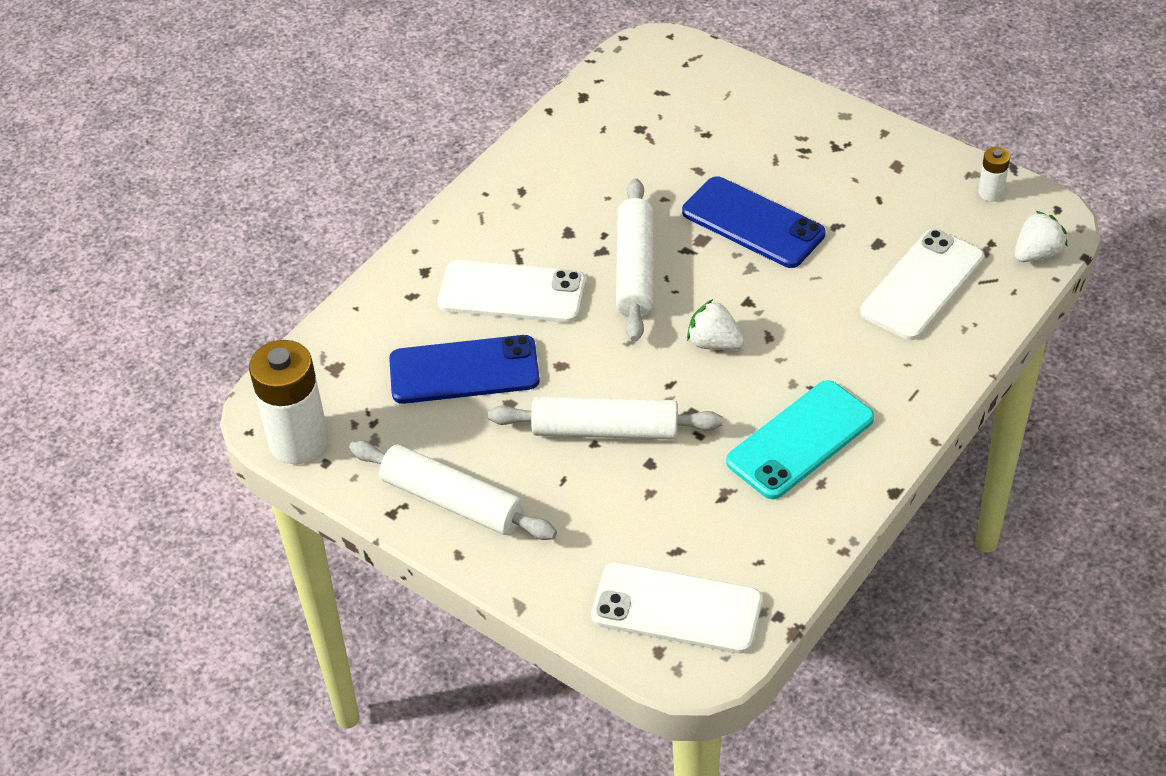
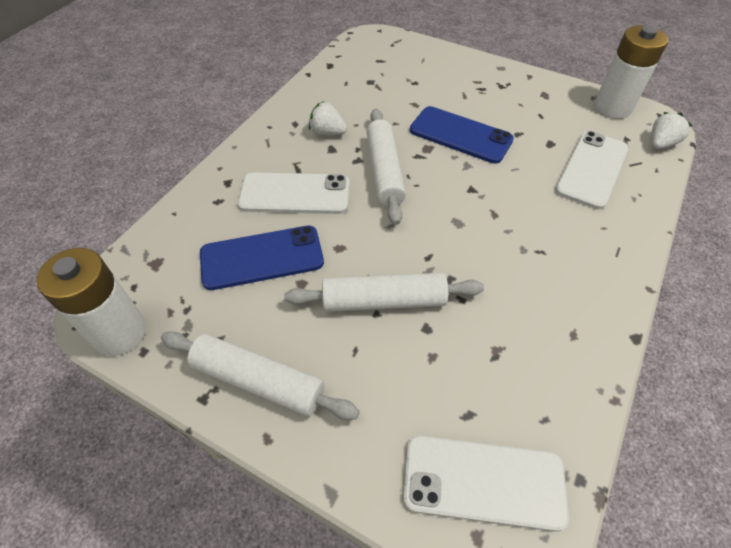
camera: 10 degrees left, 5 degrees up
(714, 343) = (455, 222): white strawberry -> white strawberry (327, 132)
(800, 440) = (544, 297): turquoise phone -> none
(991, 193) = (612, 107): white battery -> white battery, size x2.15

